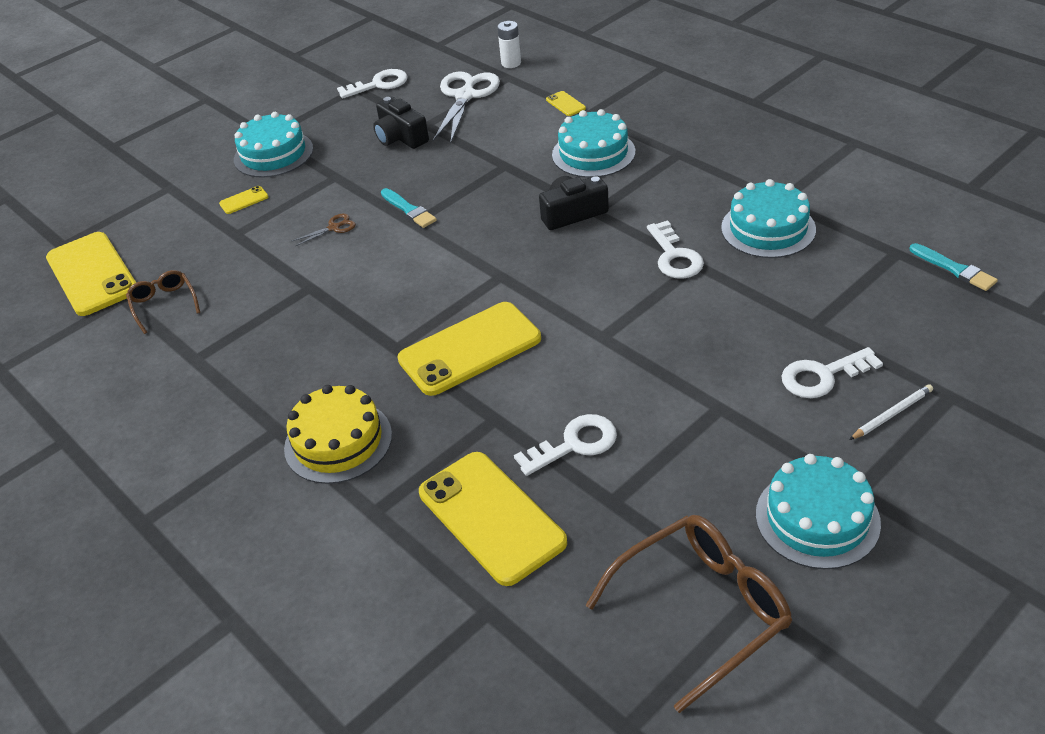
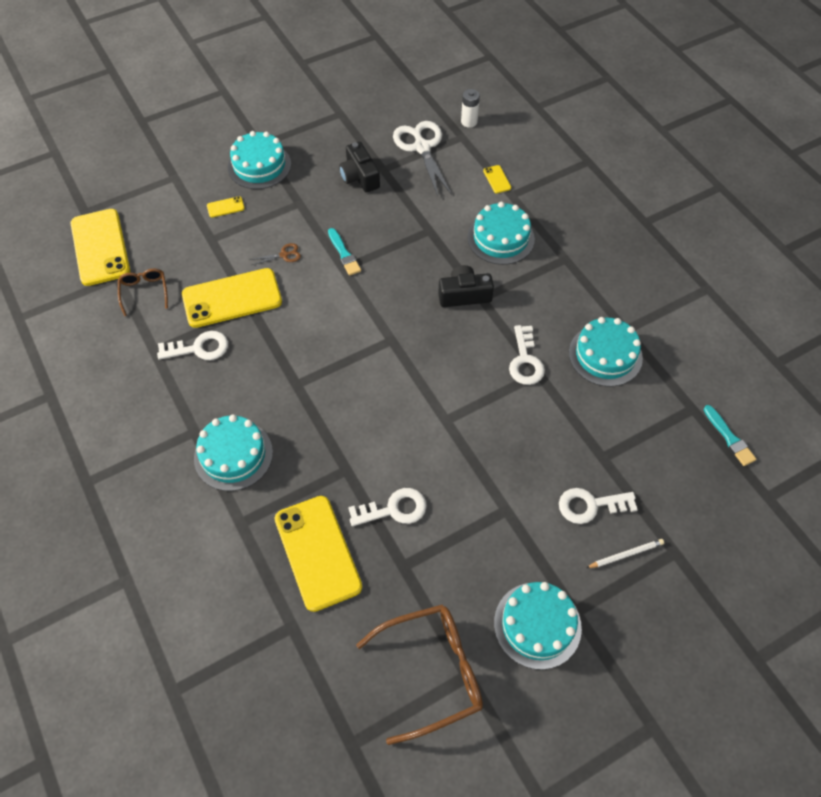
camera: 10 degrees right, 15 degrees up
(338, 441) = (233, 455): yellow cake -> turquoise cake
(379, 84) = (359, 114): white key -> white key (199, 348)
(465, 96) = (422, 147): white scissors -> white scissors turned 45 degrees counterclockwise
(470, 349) = (348, 401): yellow phone -> yellow phone (232, 298)

